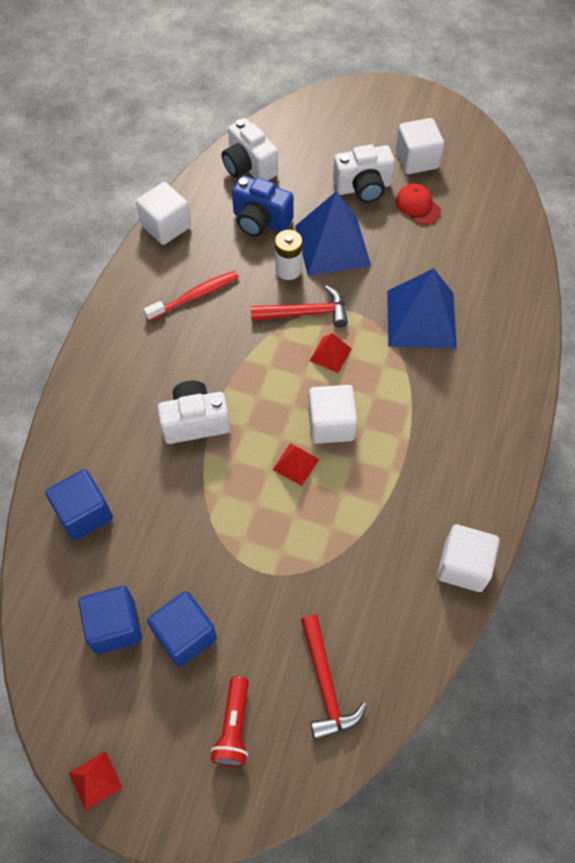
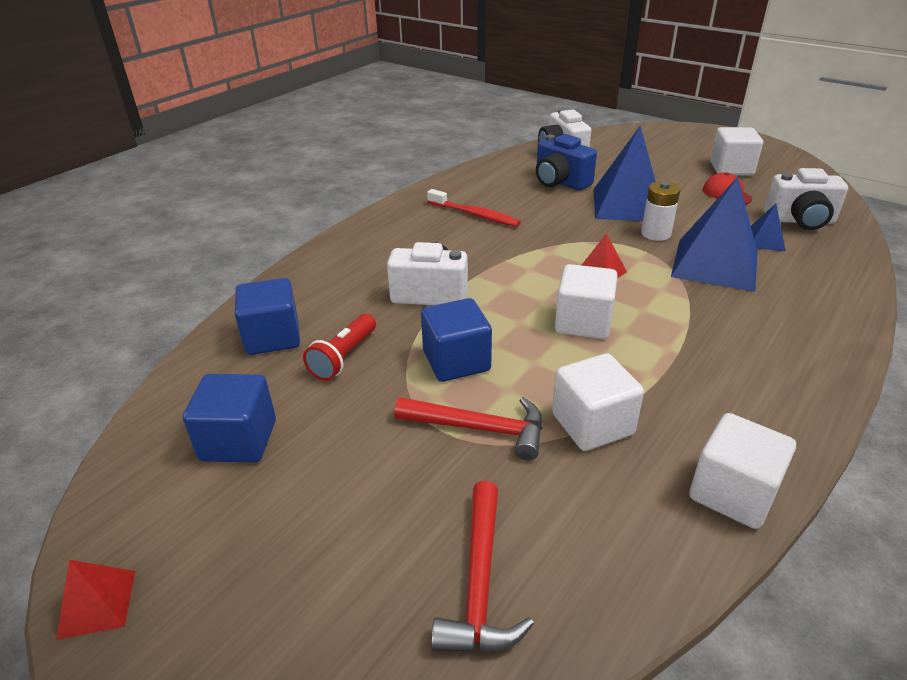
camera: 20 degrees right, 25 degrees down
(166, 226) = (469, 174): white cube -> white cube (592, 424)
(185, 635) = (315, 471): blue cube -> blue cube (456, 361)
(195, 296) = (474, 215): red toothbrush -> red toothbrush turned 45 degrees clockwise
(234, 727) = (321, 597): red flashlight -> red flashlight (344, 357)
(288, 269) = (576, 212): white battery -> white battery (655, 234)
(295, 464) = (528, 346): red pyramid -> none
(305, 313) = (583, 241): red hammer -> red hammer (479, 429)
(363, 188) = (671, 177): white camera -> white camera (800, 221)
(457, 274) = (764, 241): none -> blue pyramid

